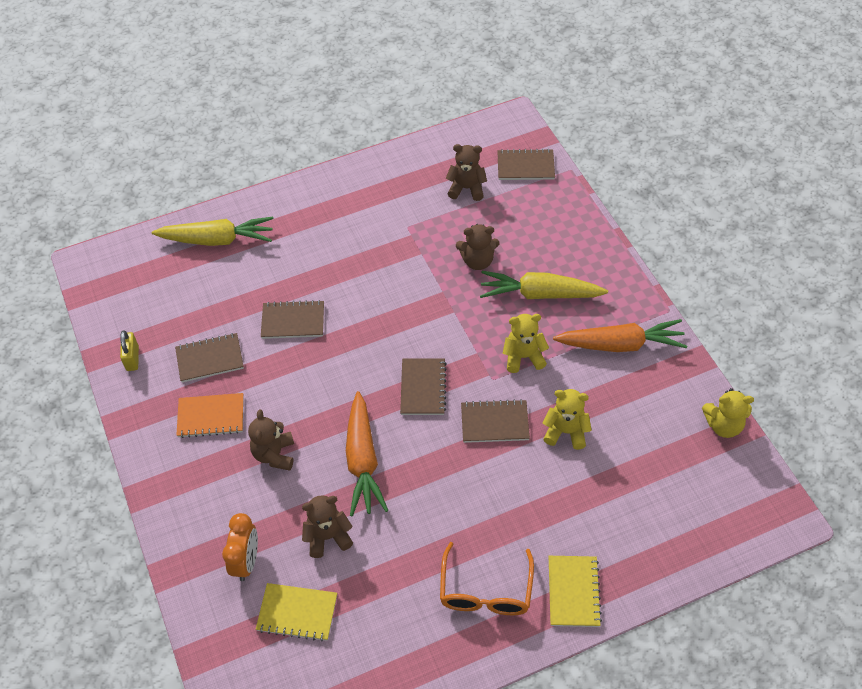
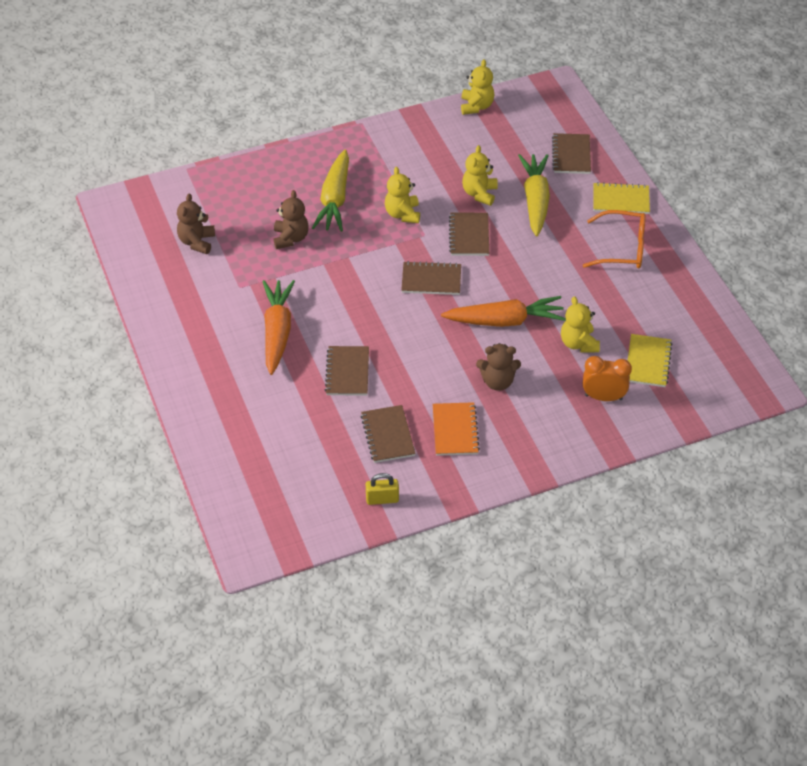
camera: 90 degrees left, 5 degrees down
(217, 240) = (232, 438): yellow carrot -> yellow carrot (535, 200)
(328, 537) = (578, 343): brown teddy bear -> yellow teddy bear
(525, 166) = (176, 199): brown notebook -> brown notebook (571, 155)
(620, 344) = (394, 154): orange carrot -> orange carrot (277, 332)

